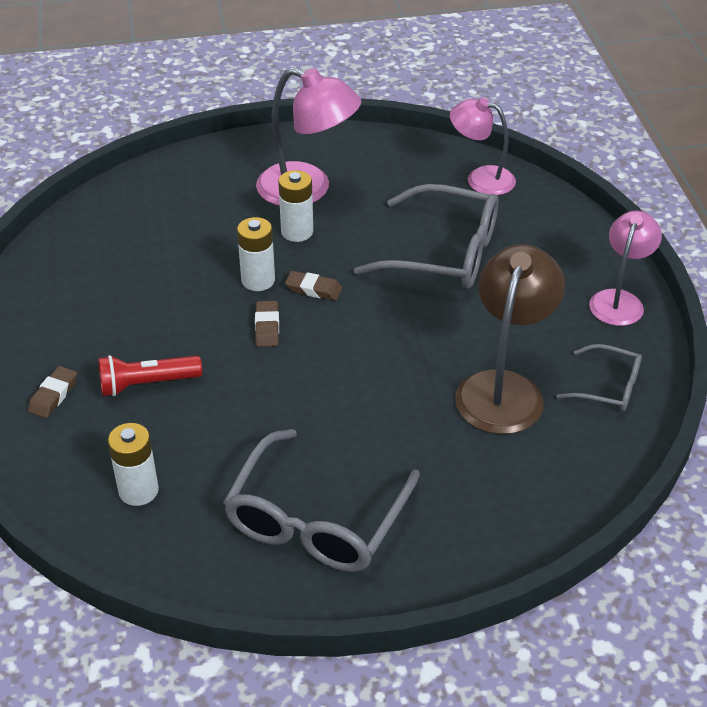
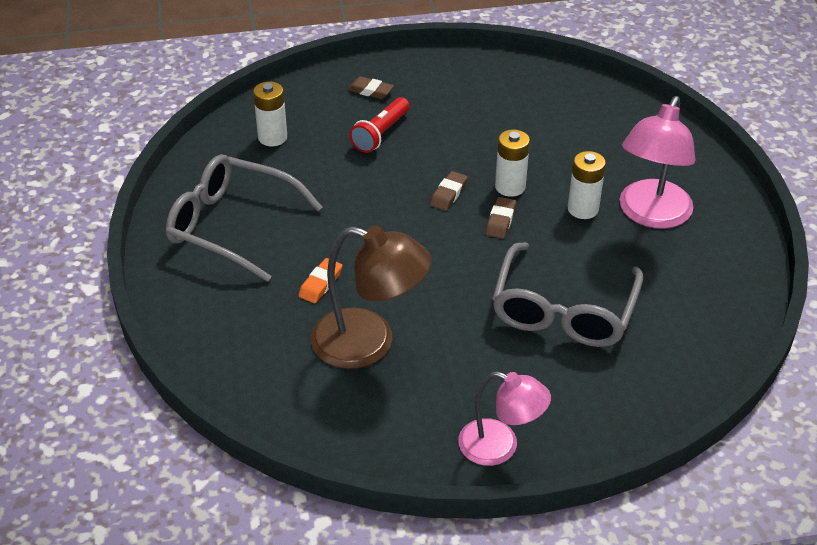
camera: 90 degrees right, 0 degrees up
(147, 384) = (381, 134): red flashlight -> red flashlight turned 135 degrees counterclockwise
(267, 327) = (448, 194): brown eraser -> brown eraser turned 60 degrees counterclockwise
(417, 430) = (320, 284): none -> orange eraser
(481, 178) = (699, 346): pink lamp -> none
(608, 387) = (368, 421): grey glasses -> none

